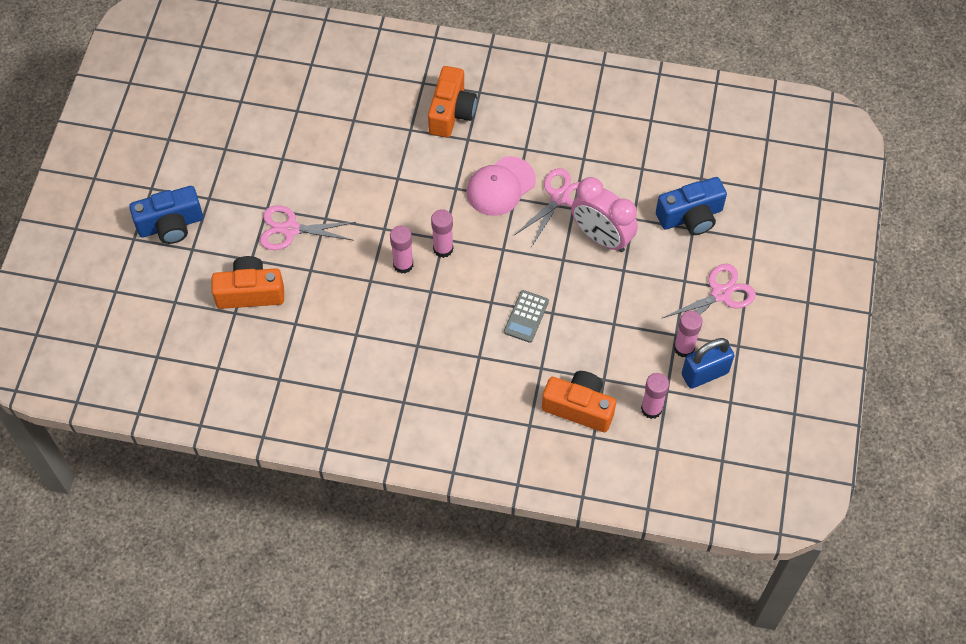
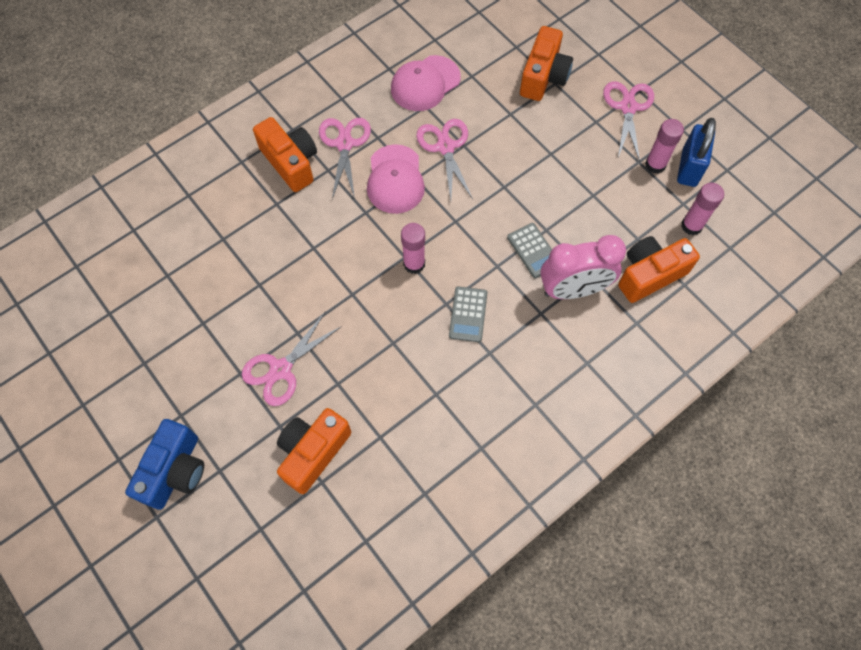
camera: 50 degrees left, 5 degrees up
(403, 264) = (401, 305): pink glue stick -> none
(434, 311) = (468, 314): none -> grey calculator
(499, 133) = (344, 144): none -> pink scissors
(601, 237) = (508, 146): pink clock -> pink clock (573, 290)
(603, 144) = (425, 83): none -> pink cap
(691, 216) = (543, 77): blue camera -> orange camera

